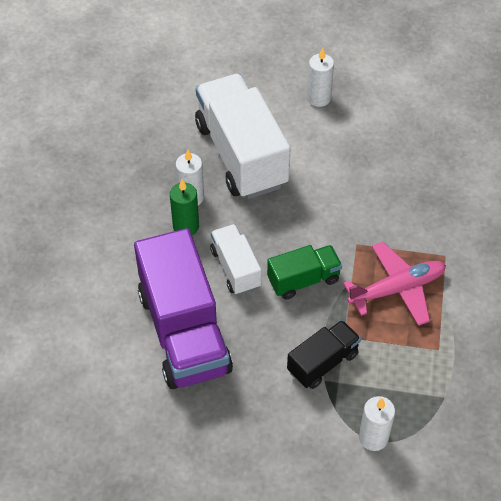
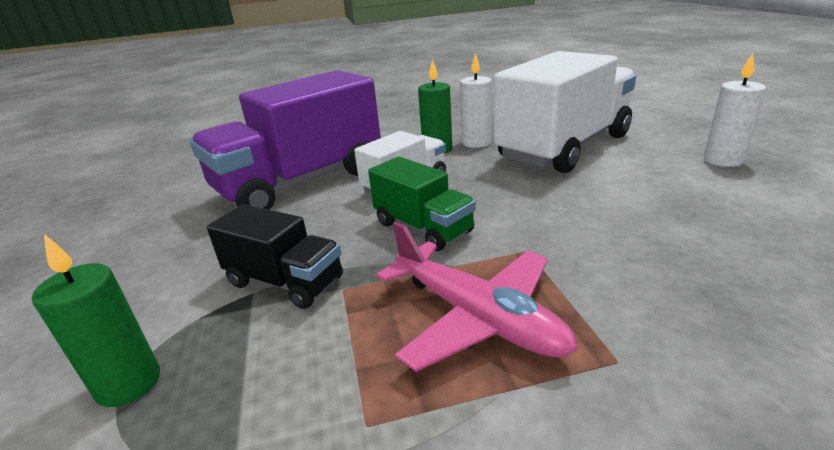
camera: 70 degrees right, 25 degrees down
(373, 437) = (129, 383): white candle -> green candle

